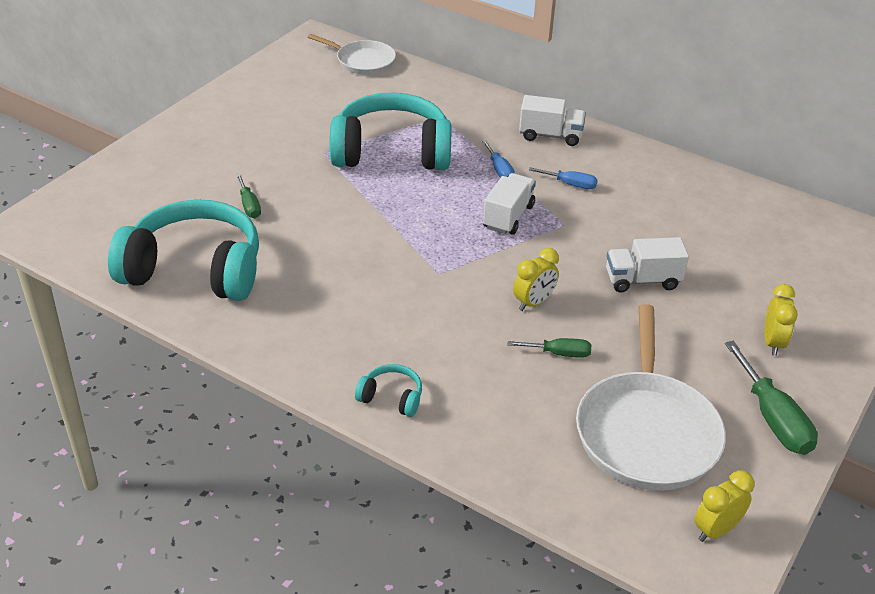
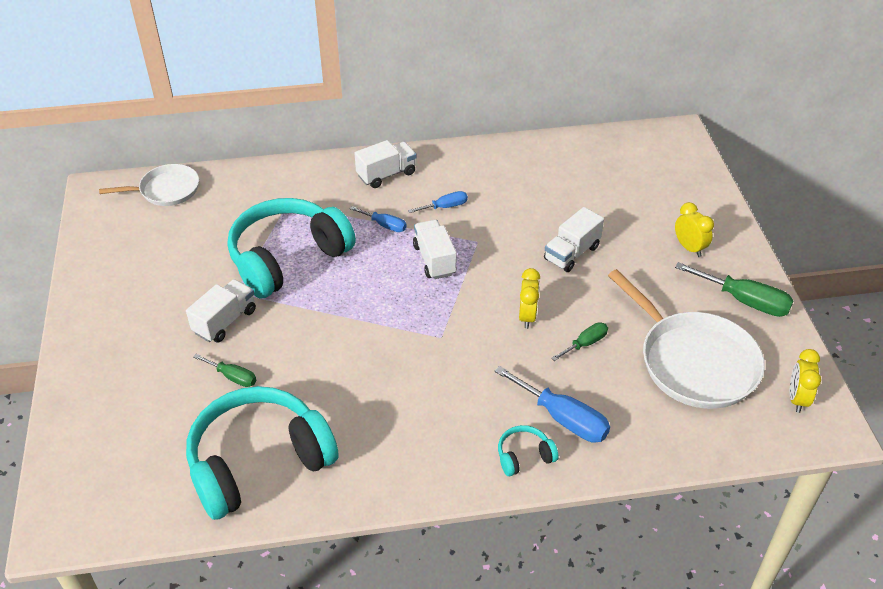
camera: 40 degrees left, 5 degrees up
(291, 167) = (225, 321): none -> white truck
(462, 393) = (563, 418): none -> blue screwdriver

